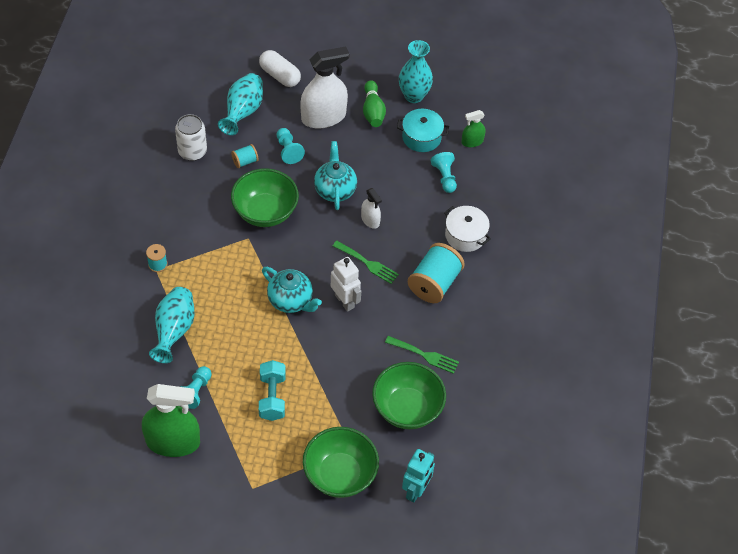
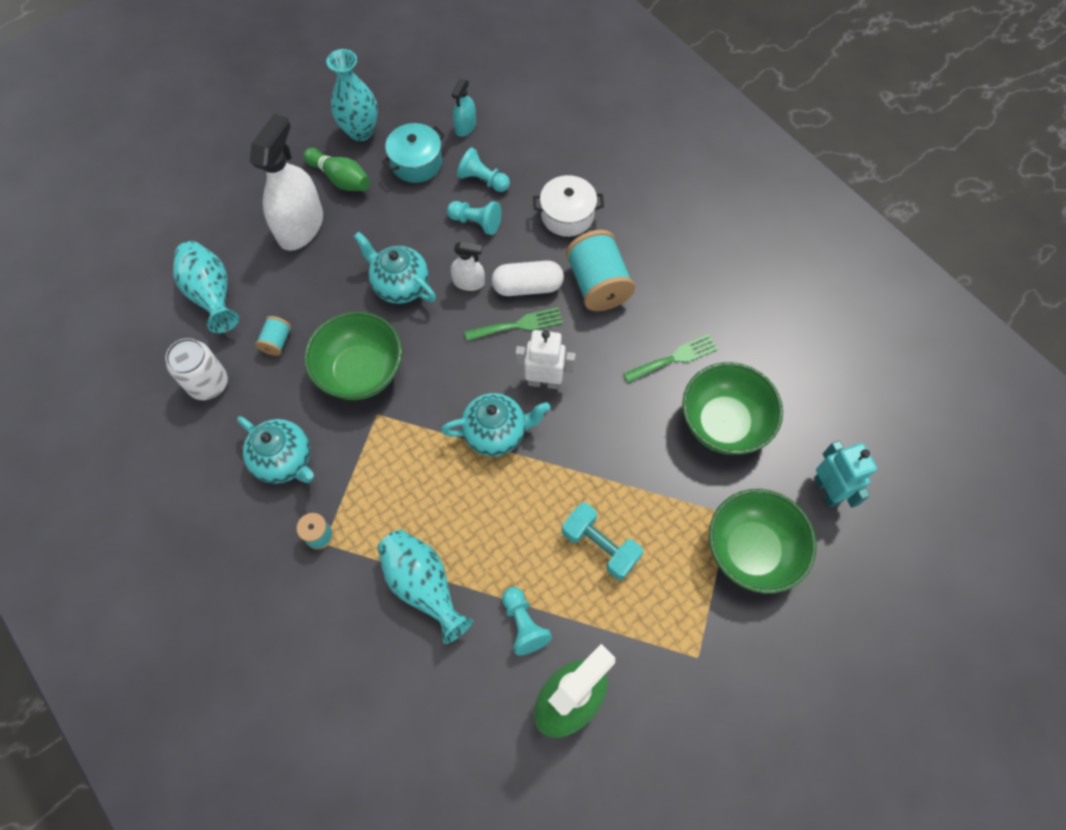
camera: 45 degrees left, 10 degrees up
(183, 218) = (285, 460): none -> turquoise teapot
(280, 76) = (205, 225): white capsule -> white capsule (527, 287)
(288, 150) = (307, 290): turquoise pawn -> turquoise pawn (476, 222)
(472, 141) = (465, 126): green spray bottle -> turquoise spray bottle

